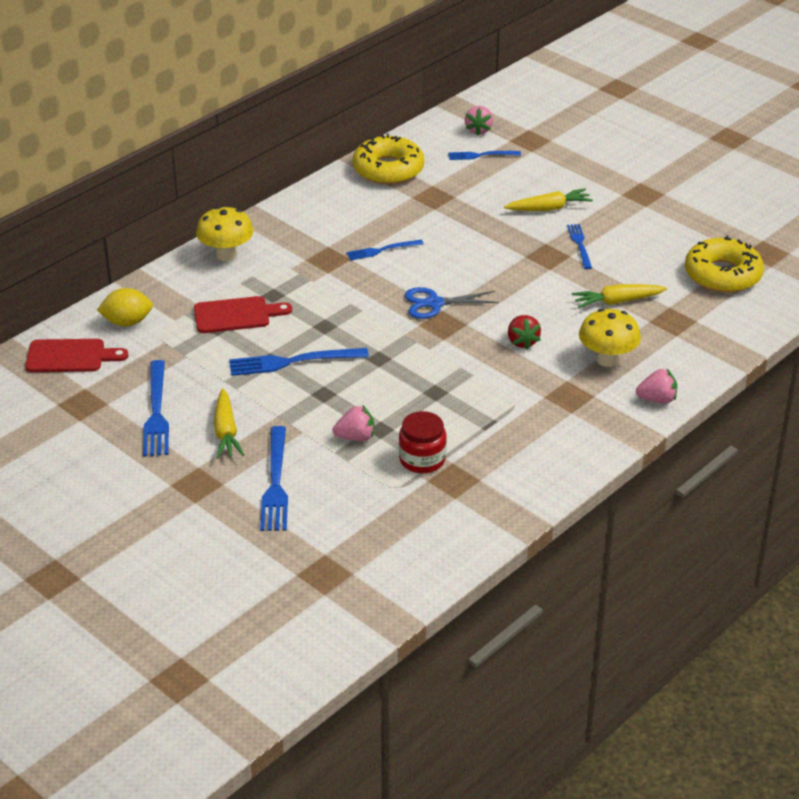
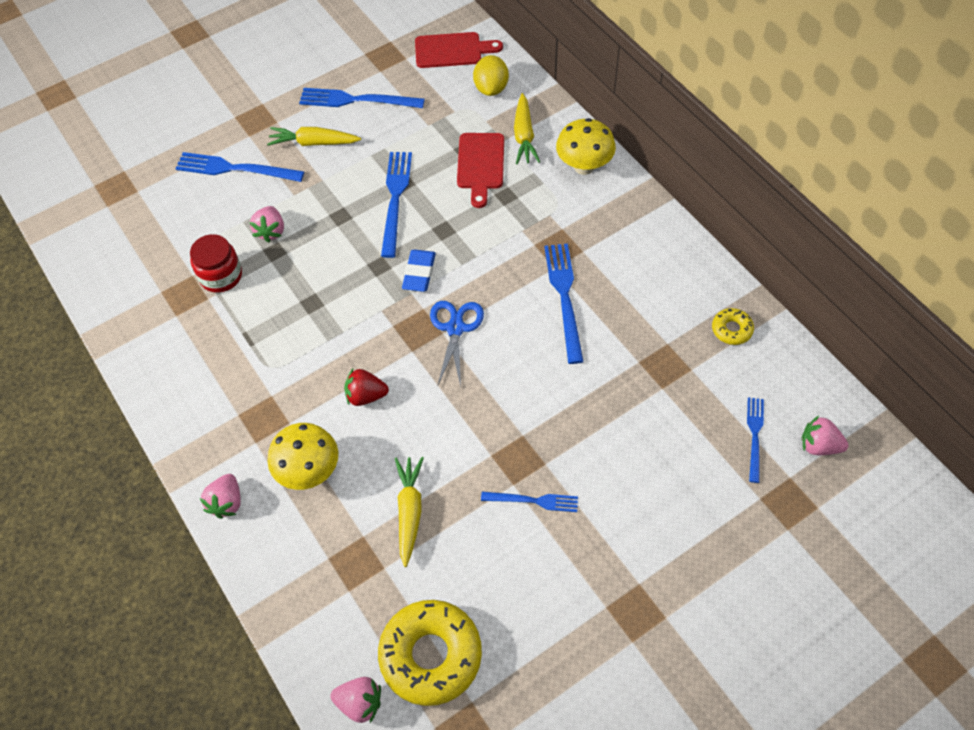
camera: 105 degrees right, 20 degrees up
(70, 356) = (452, 50): red cutting board -> red cutting board turned 105 degrees counterclockwise
(380, 333) = (419, 273): none -> blue eraser
(382, 250) = (564, 297): blue fork -> blue fork, size x1.65
(388, 169) = (731, 329): yellow donut -> yellow donut, size x0.47
(549, 208) = (619, 485): yellow carrot -> yellow carrot (524, 136)
(774, 301) = (360, 703): none -> pink strawberry

